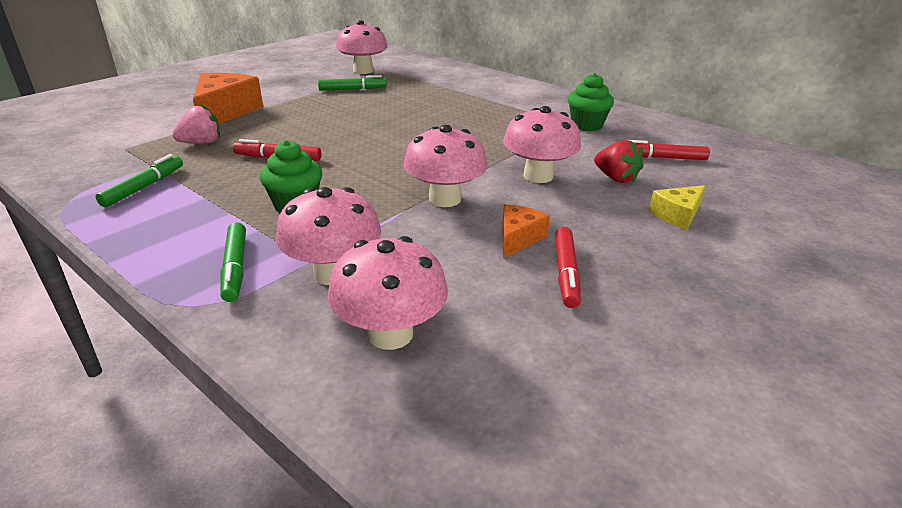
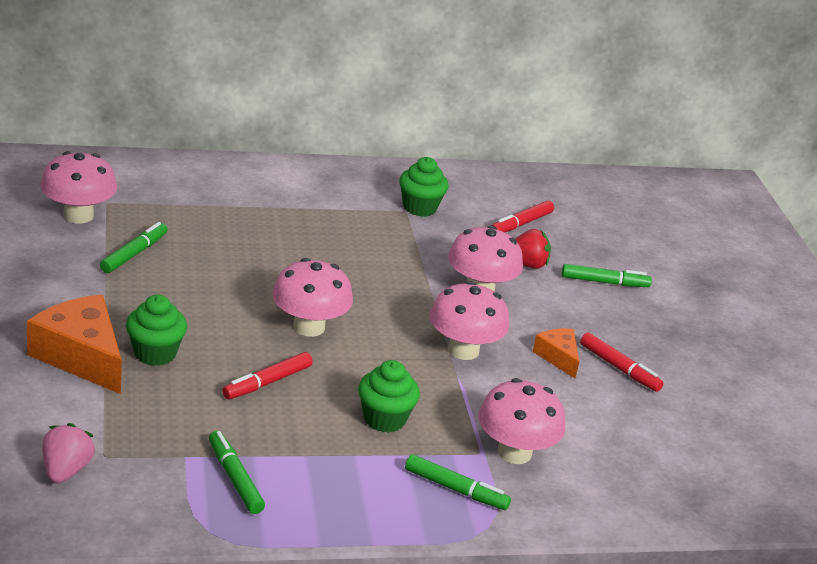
camera: 55 degrees left, 0 degrees up
(201, 143) = (160, 406): pink strawberry -> pink strawberry (66, 470)
(259, 124) = (155, 353): none -> green cupcake
(390, 334) = (610, 466): pink mushroom -> pink mushroom (309, 327)
(677, 215) = (604, 282): yellow cheese -> green marker

